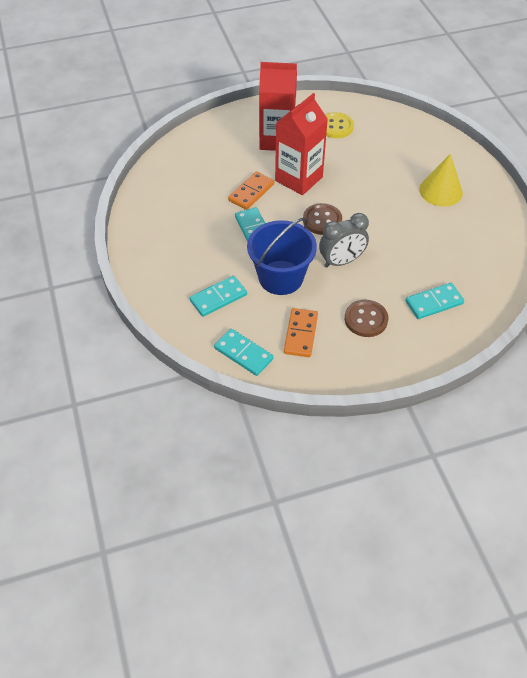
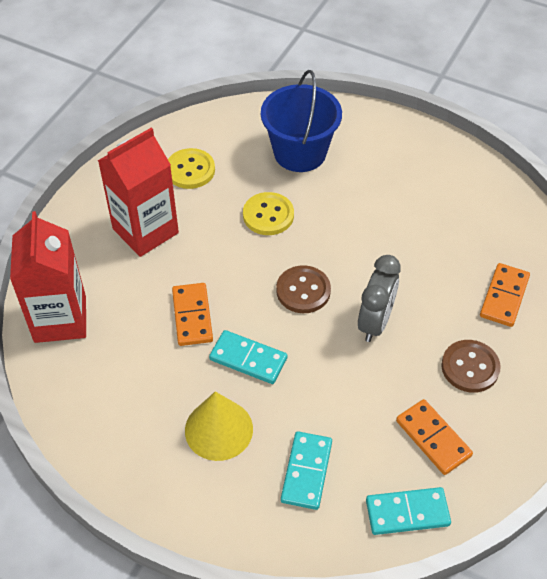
camera: 45 degrees left, 0 degrees up
(280, 277) = (340, 391): blue bucket -> blue bucket (300, 153)
(299, 179) = (223, 260): red carton -> red carton (60, 319)
(350, 174) = (268, 215): none -> yellow button
(434, 302) = (504, 296): turquoise domino -> orange domino
(440, 191) = (374, 170): yellow cone -> yellow cone (218, 429)

